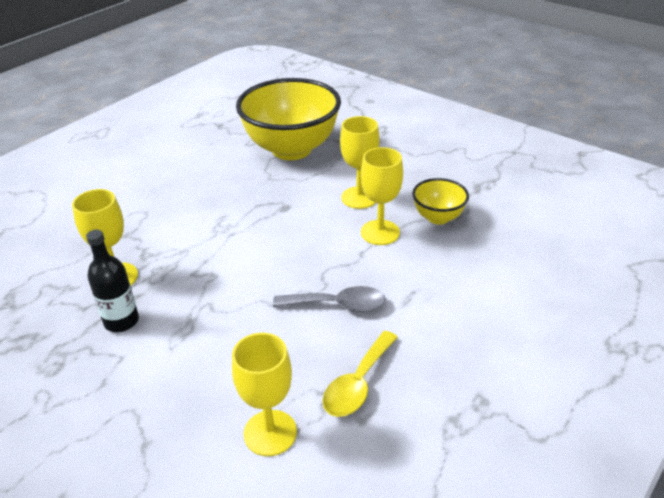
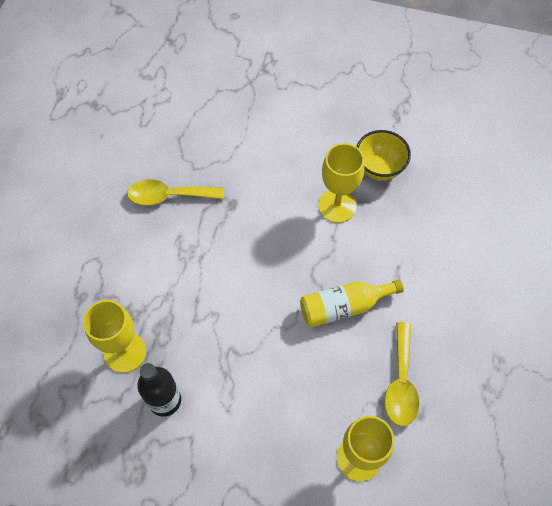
camera: 25 degrees left, 25 degrees up
(235, 189) = (169, 196): none -> yellow spoon
(291, 149) = (193, 118): yellow bowl -> none
(338, 305) = (344, 307): grey spoon -> yellow bottle
(359, 197) = (296, 166): yellow goblet -> none

